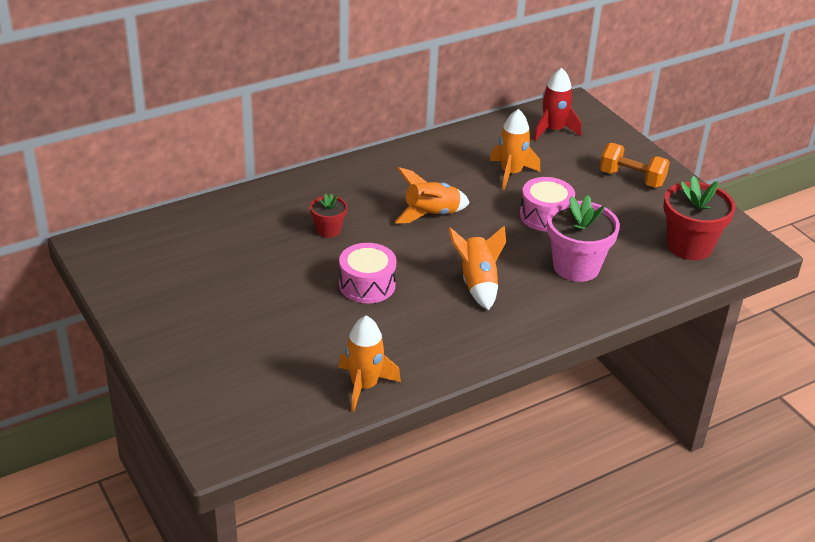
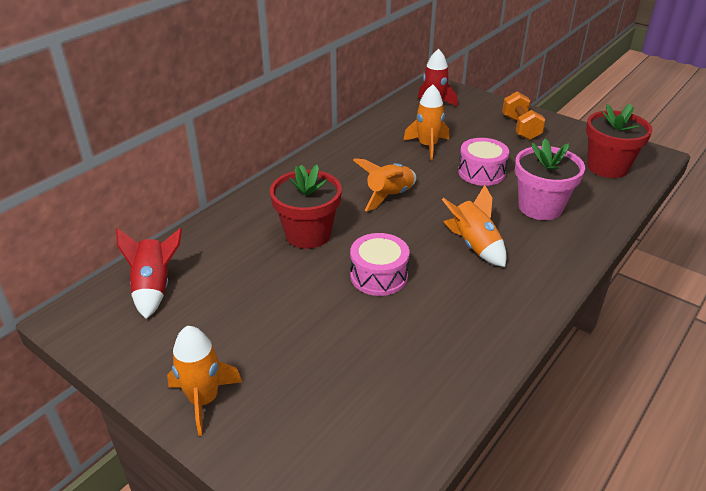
camera: 20 degrees left, 0 degrees up
(168, 240) = (154, 288): none -> red rocket
(328, 230) = (308, 234): red flower pot -> red flower pot, size x1.86
(364, 386) = (450, 383): orange rocket -> orange rocket (203, 400)
(631, 179) = (520, 128): orange dumbbell -> orange dumbbell turned 75 degrees clockwise

